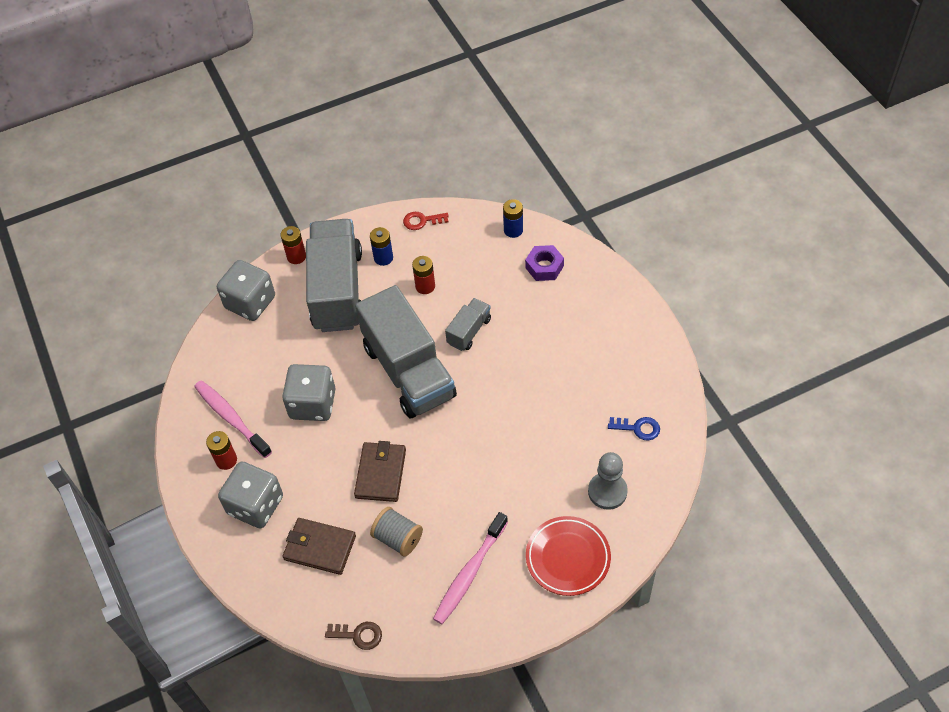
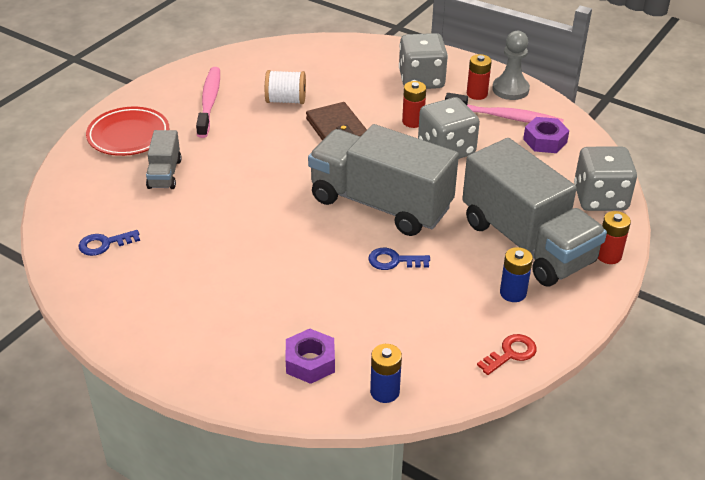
camera: 145 degrees right, 15 degrees down
(229, 376) = (545, 141): none -> purple nut
(319, 548) = (345, 77): brown wallet -> none
(358, 635) = (271, 50): brown key -> none
(398, 538) = (286, 100): grey spool -> white spool
(425, 286) = (436, 283): red battery -> red battery (413, 121)
(438, 316) = (393, 261): none -> blue key
(469, 331) = (348, 260): grey truck -> grey truck (164, 174)
(607, 491) = (113, 187): grey pawn -> grey pawn (510, 89)

